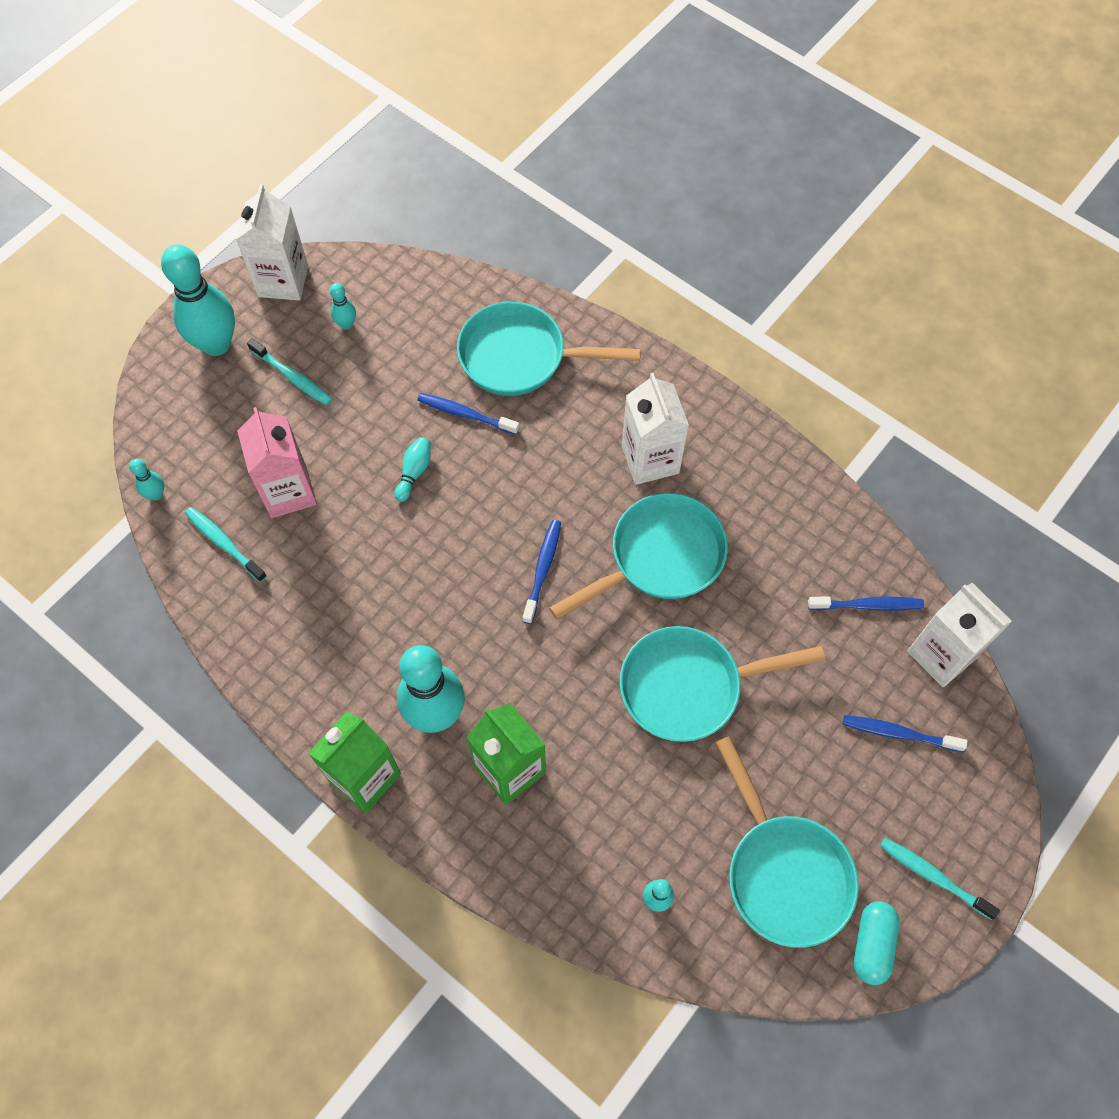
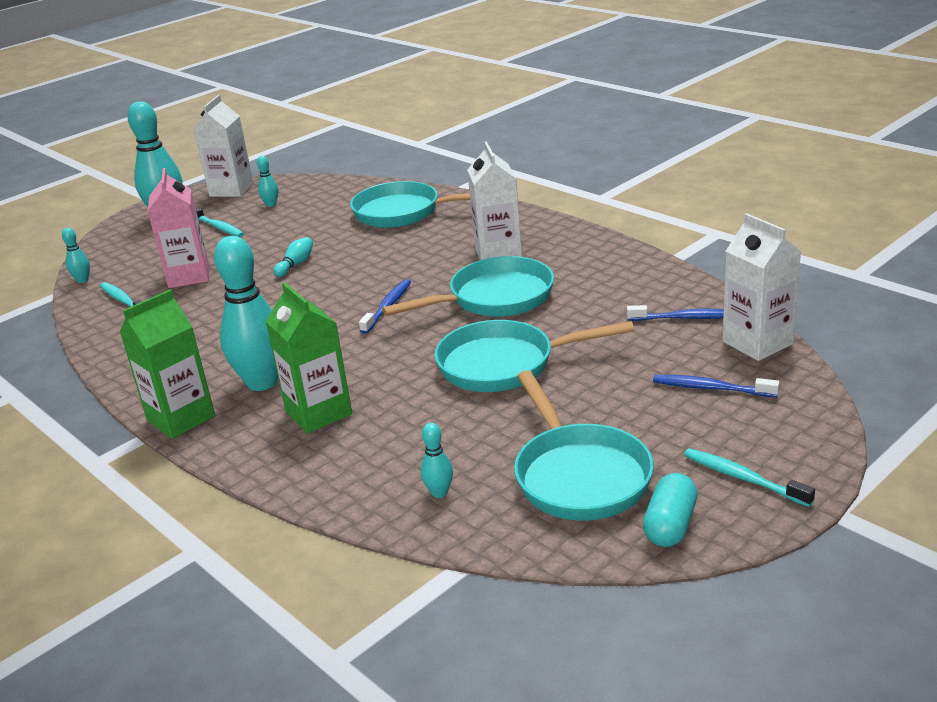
camera: 10 degrees right, 35 degrees down
(465, 414) = (349, 238): blue toothbrush -> none

